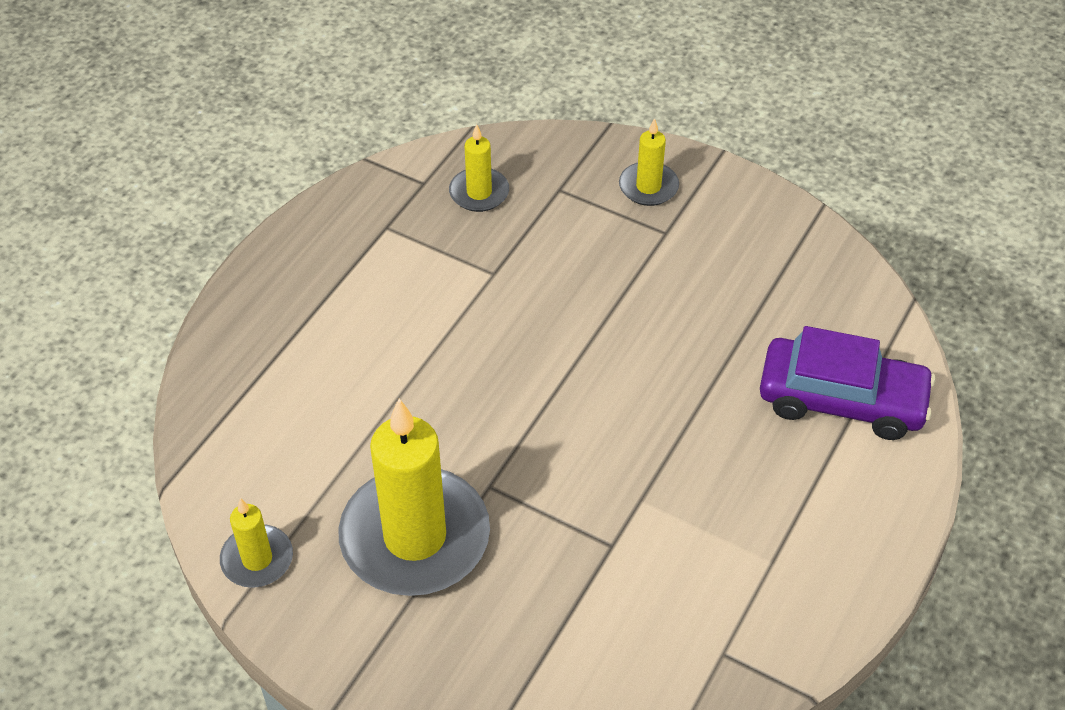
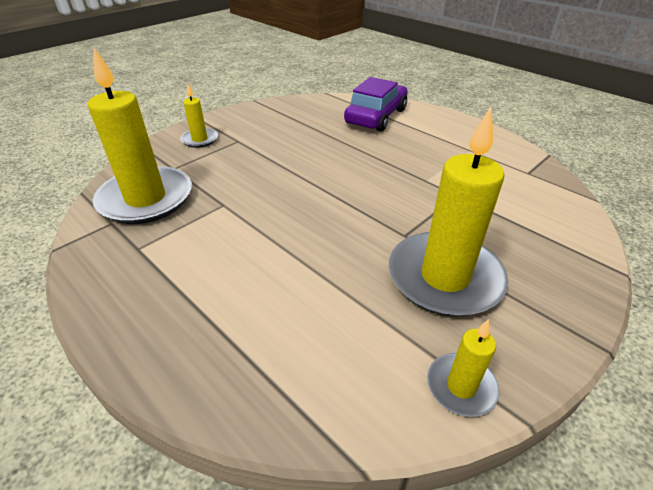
camera: 75 degrees left, 10 degrees down
(479, 192) = (146, 199): yellow candle -> yellow candle, size x2.09

